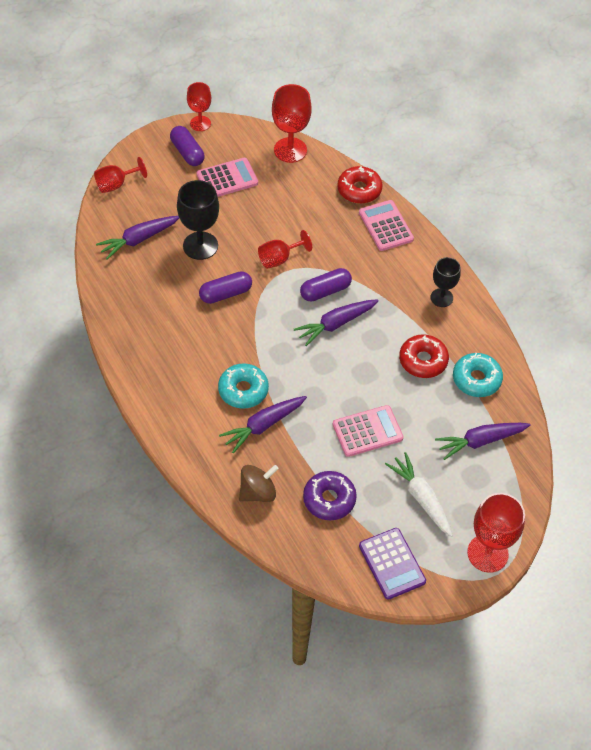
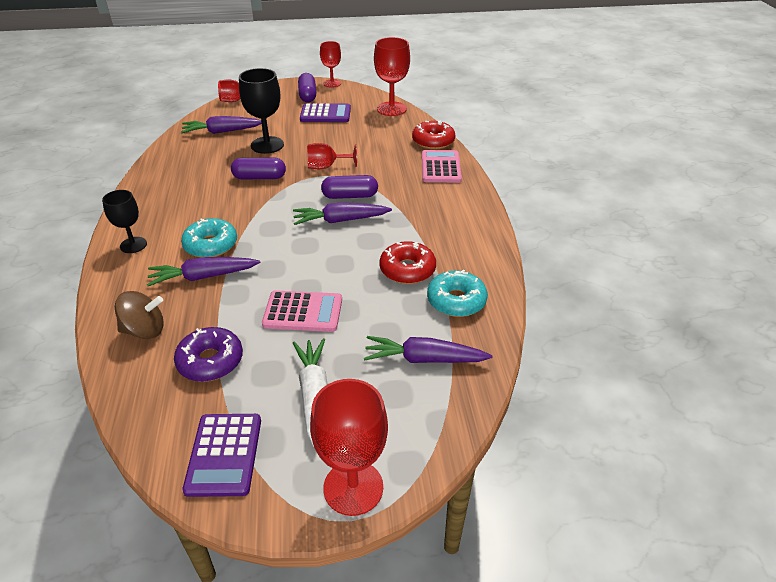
camera: 25 degrees right, 15 degrees down
(227, 179) = (325, 114): pink calculator -> purple calculator
(441, 298) = (461, 227): black goblet -> black goblet (133, 245)

